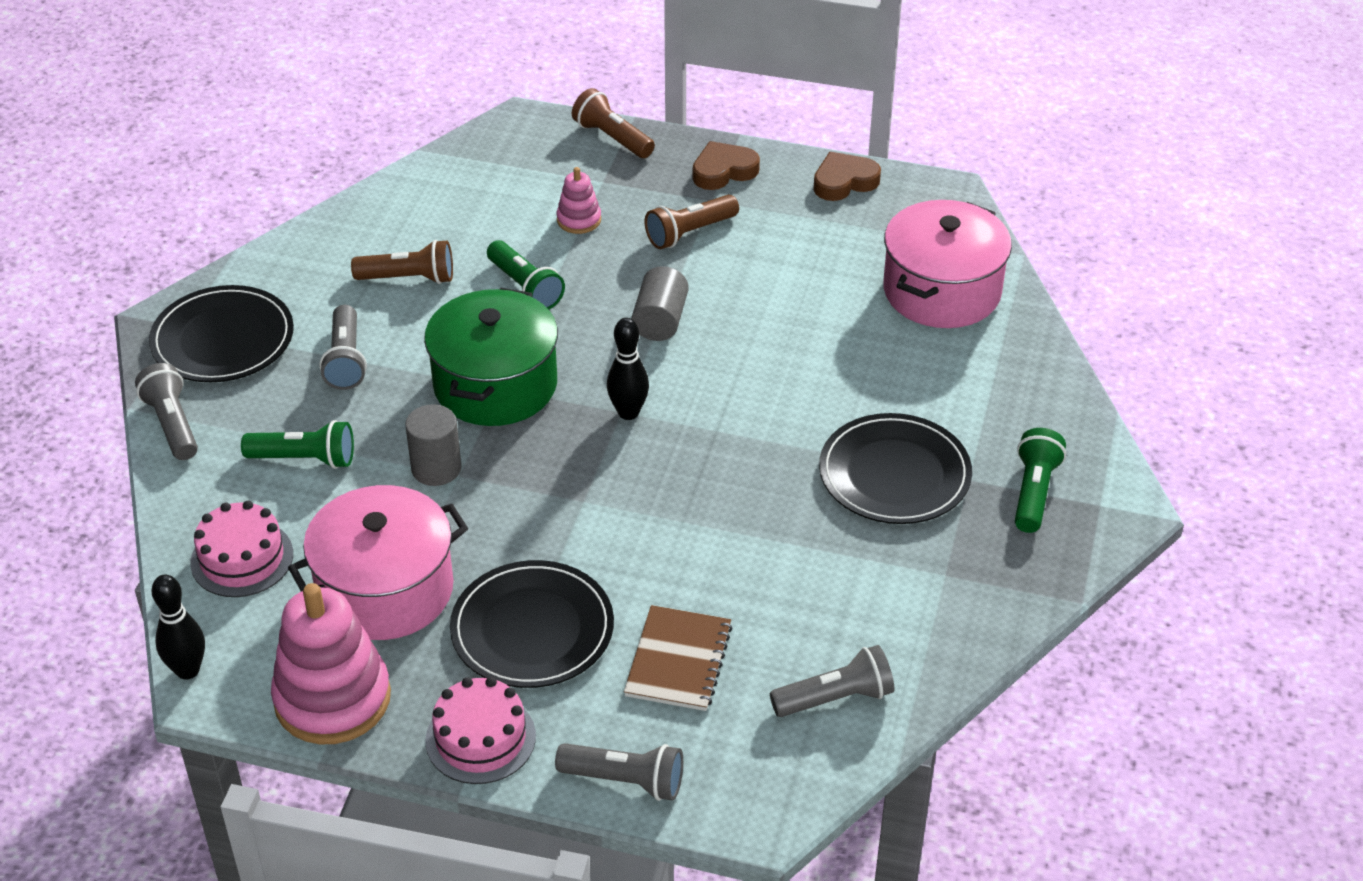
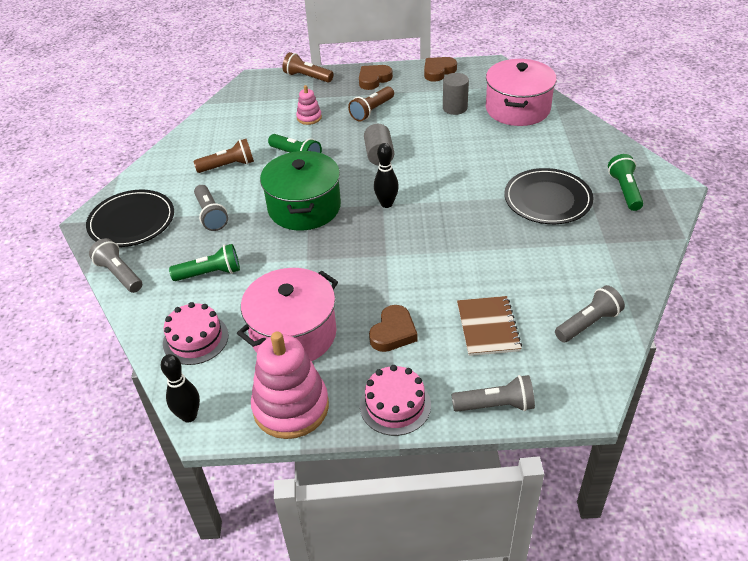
camera: 15 degrees left, 0 degrees up
(436, 468) = (291, 259): grey cylinder -> grey cylinder (455, 108)
(532, 629) = (393, 332): black plate -> brown heart

